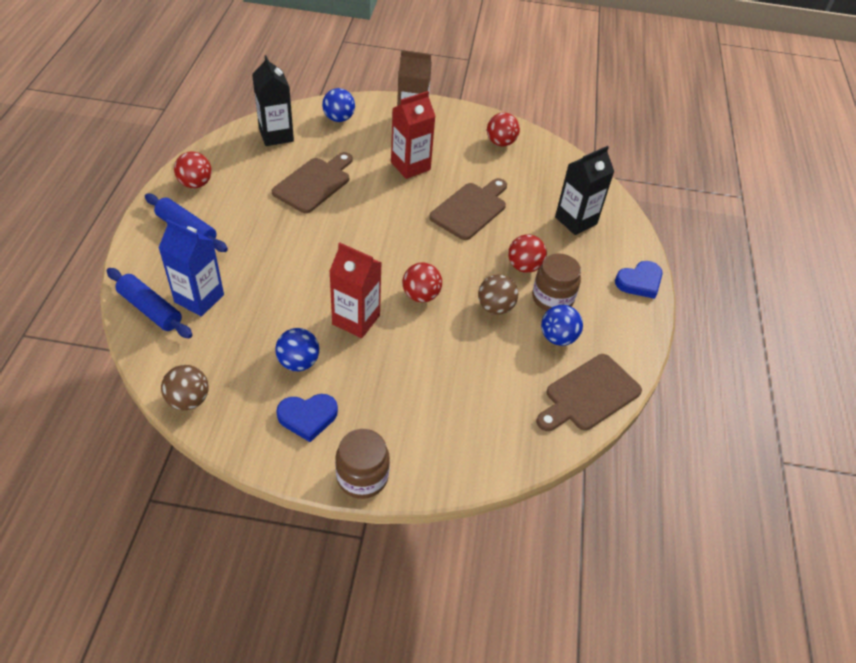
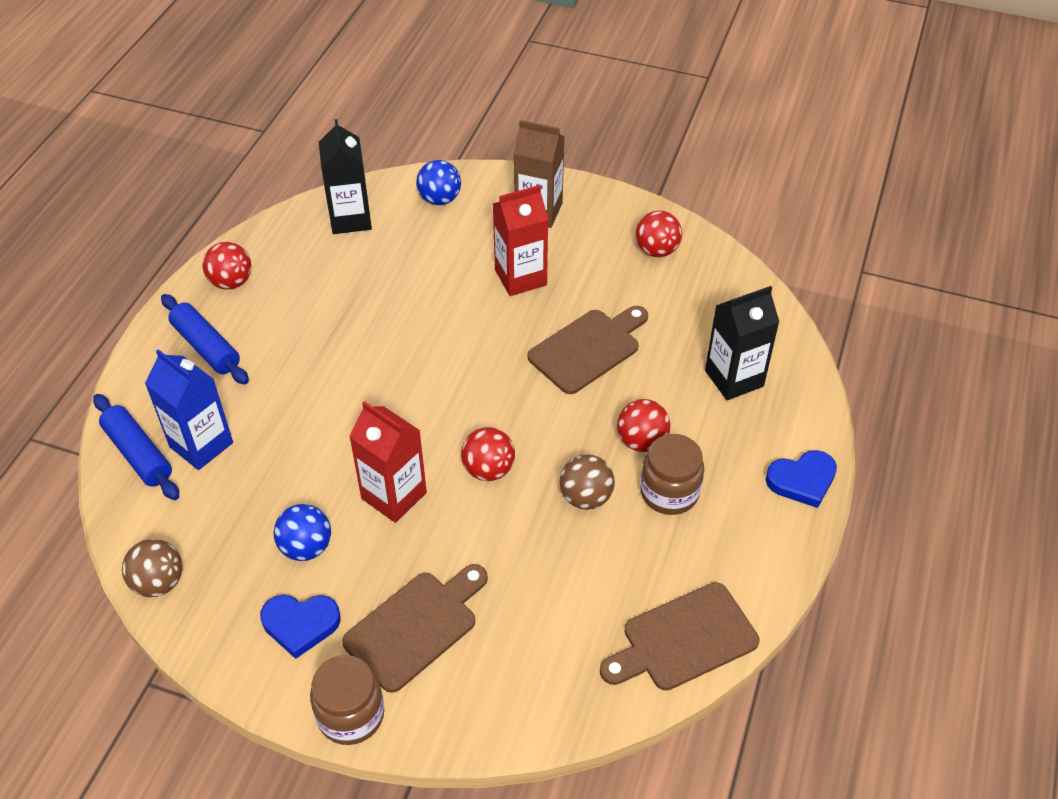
camera: 15 degrees right, 0 degrees up
(314, 183) = (385, 293): brown cutting board -> brown cutting board (416, 627)
(557, 337) = (661, 551): blue ball -> none

